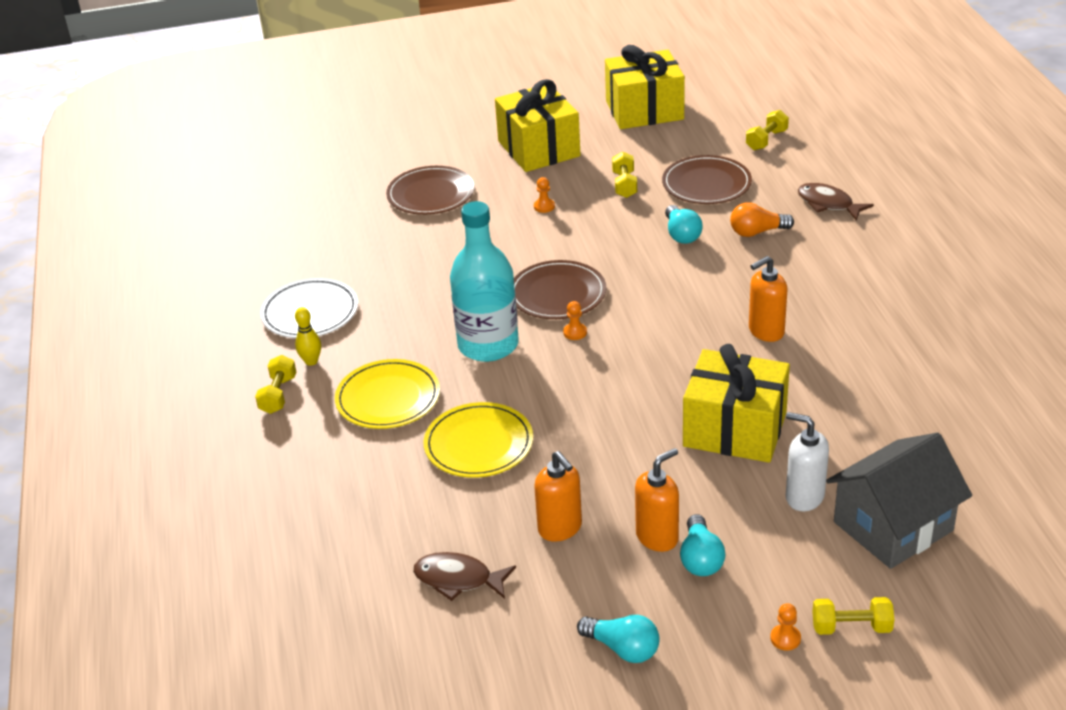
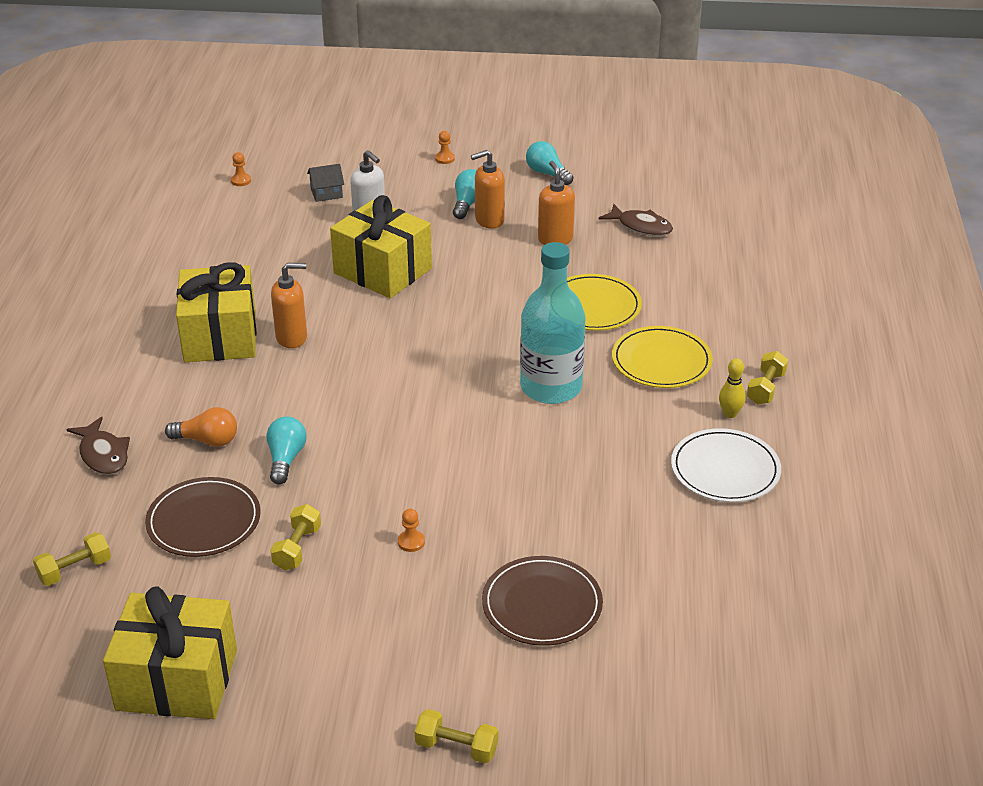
camera: 165 degrees left, 0 degrees up
(538, 149) = (365, 647): yellow gift -> yellow gift (220, 336)
(557, 294) = (457, 423): brown plate -> none
(575, 332) = (462, 379): orange pawn -> orange pawn (241, 181)
(851, 627) = (401, 155): yellow dumbbell -> yellow dumbbell (456, 747)
(893, 526) = (326, 193): grey house -> grey house, size x0.44

